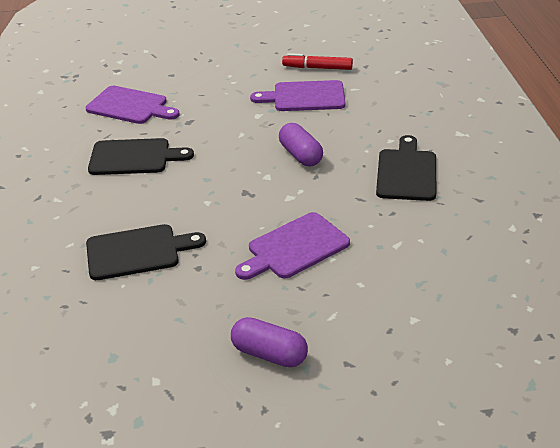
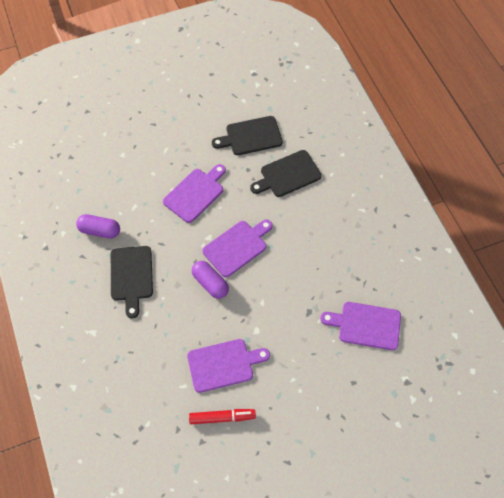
camera: 165 degrees right, 25 degrees up
(134, 157) = (331, 260): black cutting board -> black cutting board (251, 136)
(252, 183) = (237, 247): none -> purple cutting board
(269, 354) = (193, 122): purple capsule -> purple capsule (100, 230)

